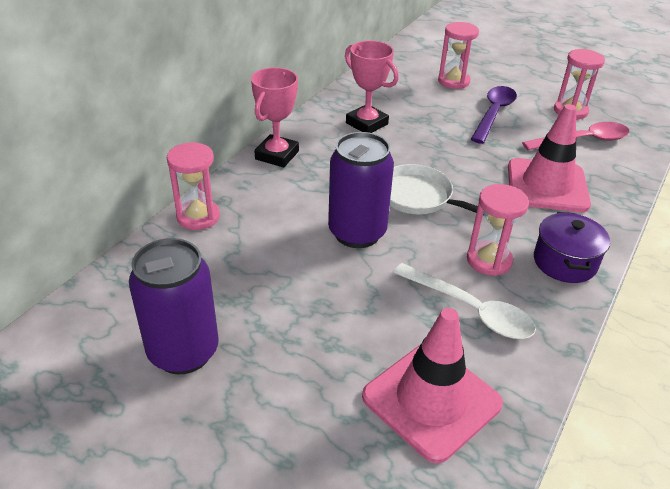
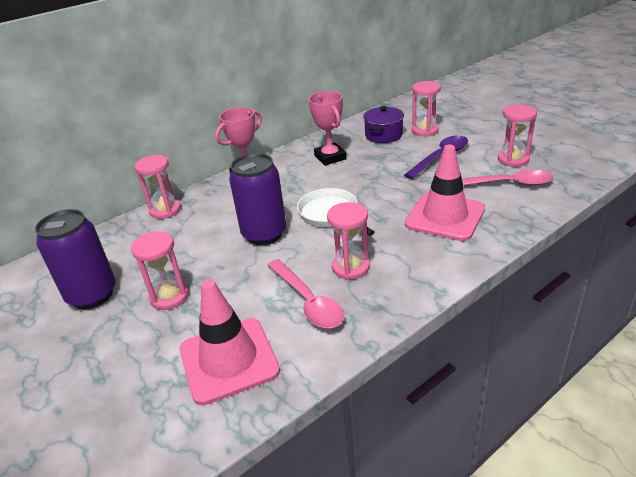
camera: 25 degrees right, 5 degrees down
(295, 334) = (169, 297): none -> pink hourglass
(471, 310) = (308, 301): white spoon -> pink spoon
(564, 262) = (414, 278): purple pot -> purple pot (383, 135)

